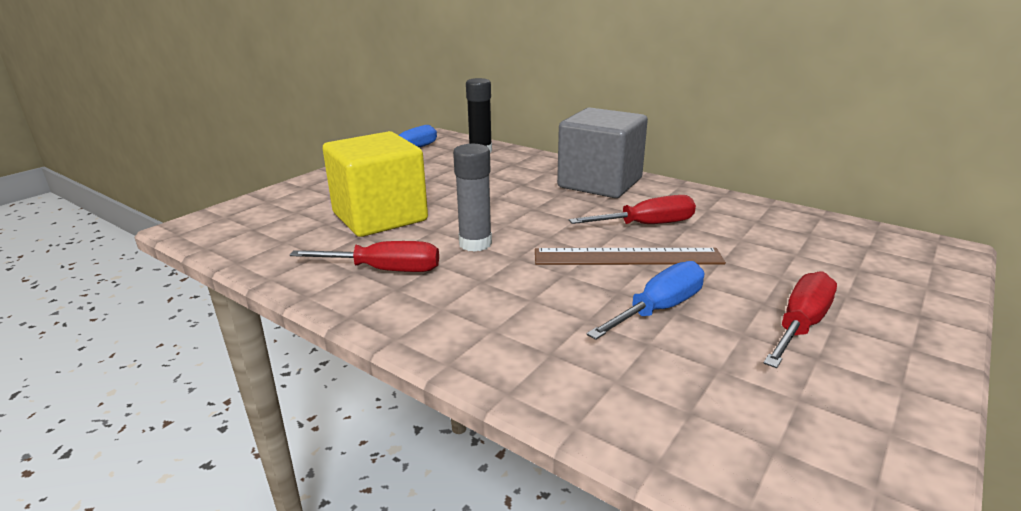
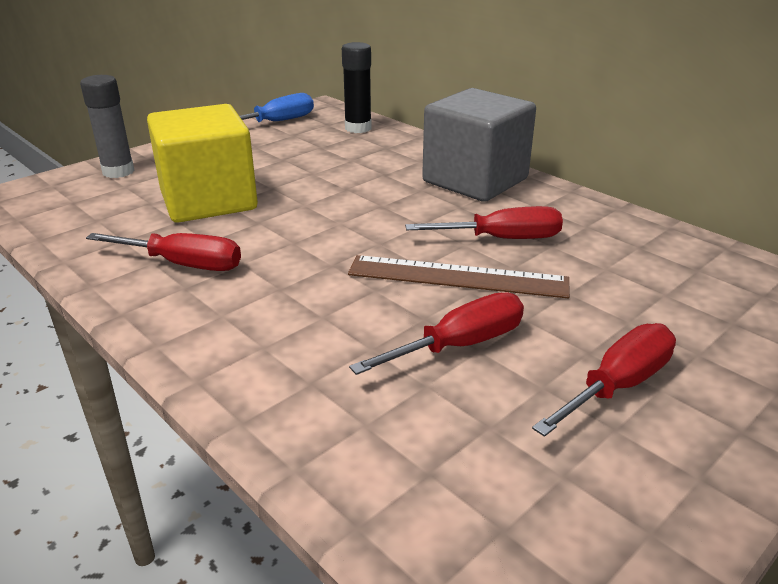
camera: 10 degrees right, 5 degrees up
(475, 244) = (295, 243): grey glue stick -> grey glue stick (118, 171)
(659, 309) = (459, 345): blue screwdriver -> red screwdriver

